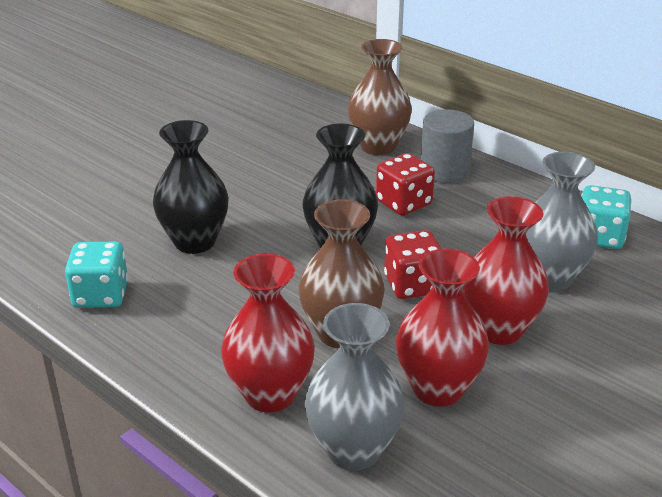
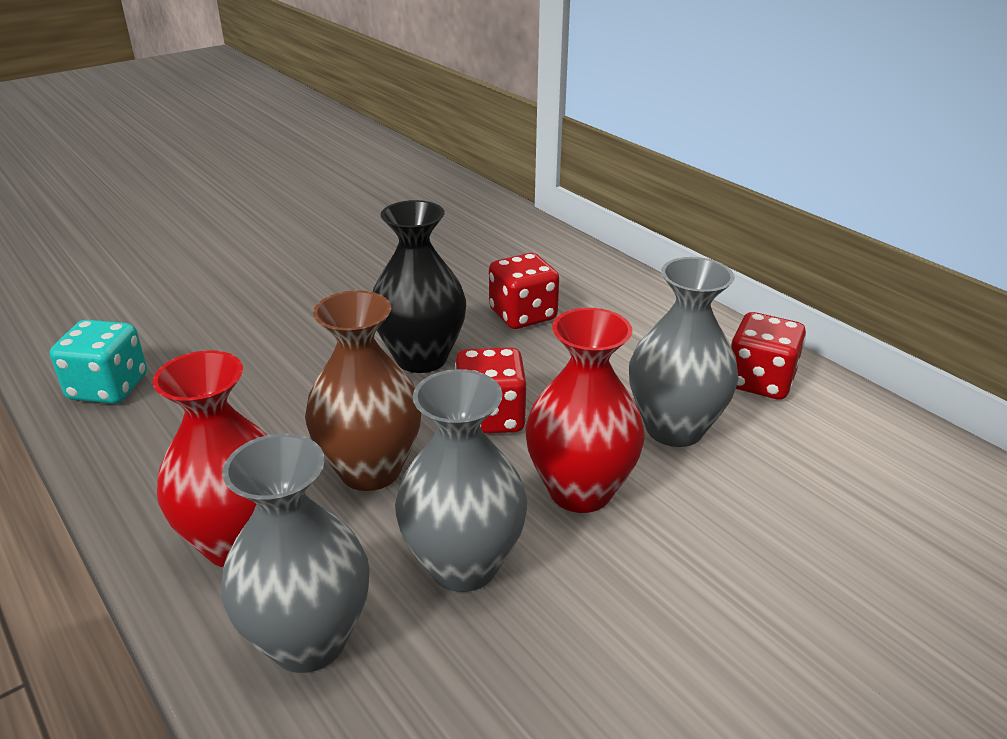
camera: 10 degrees right, 0 degrees up
(195, 242) = (252, 336): black vase -> none
(378, 146) = (520, 247): brown vase -> none
(438, 389) = (463, 565): red vase -> grey vase
(444, 171) = (589, 281): grey cylinder -> none
(599, 237) = (759, 381): turquoise dice -> red dice

